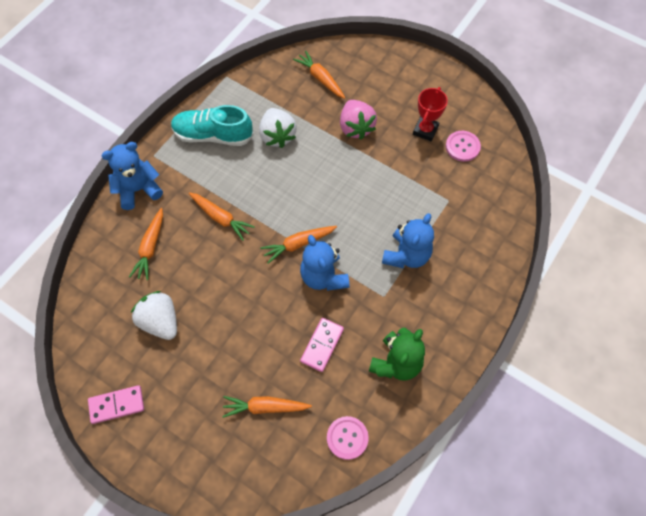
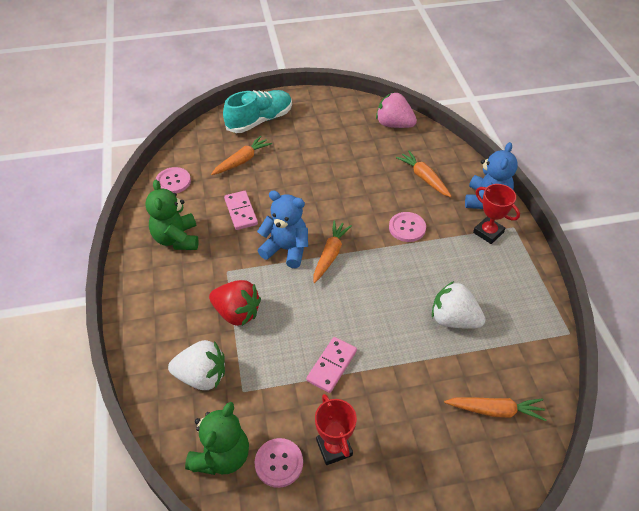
camera: 135 degrees right, 15 degrees down
(117, 405) = (328, 108): pink domino -> pink domino (331, 366)
(160, 321) = (359, 151): white strawberry -> white strawberry (202, 376)
(175, 166) = (488, 232): none -> red trophy
(213, 135) = (499, 276): turquoise shoe -> turquoise shoe (259, 120)
(221, 218) = (407, 228): orange carrot -> pink button
(356, 127) = (401, 388): pink strawberry -> pink strawberry (394, 124)
(406, 255) = (237, 313): blue teddy bear -> red strawberry
(491, 175) = (222, 456): none -> green teddy bear

